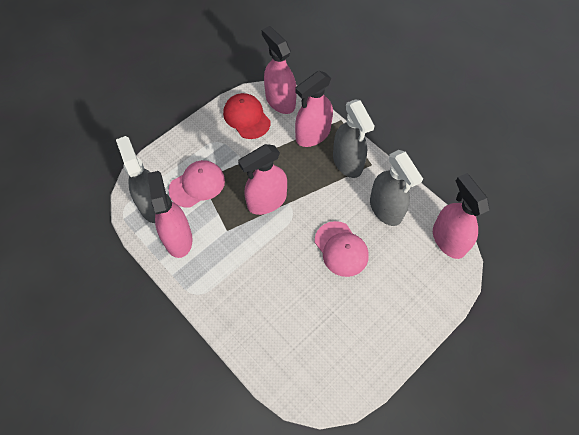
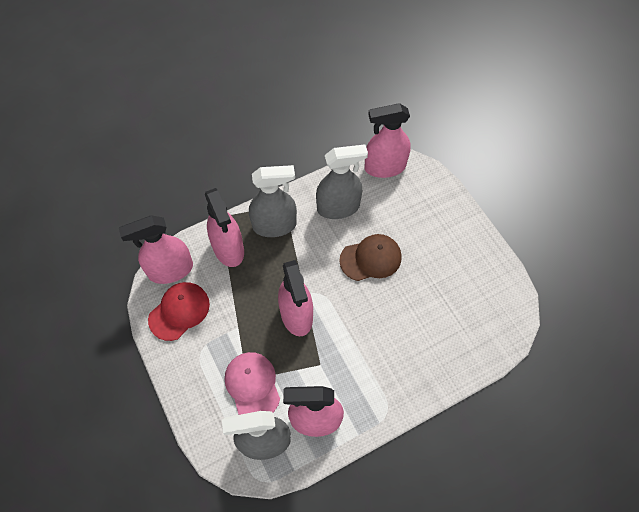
camera: 75 degrees left, 0 degrees up
(246, 117) = (179, 311): red cap -> red cap turned 150 degrees clockwise
(341, 249) = (371, 259): pink cap -> brown cap

